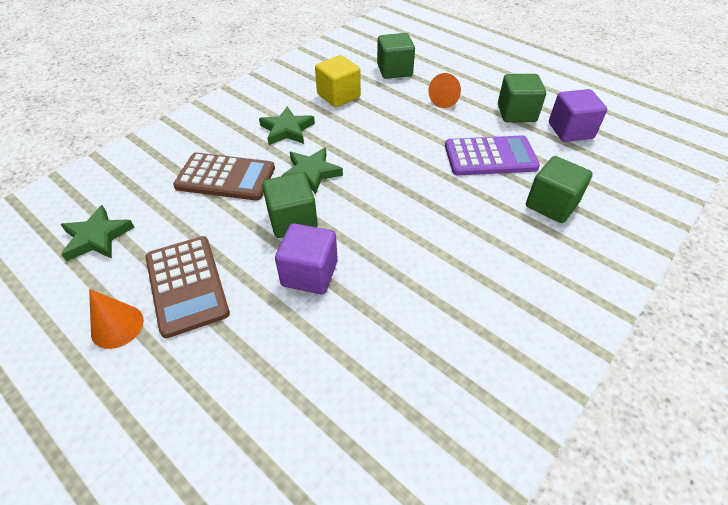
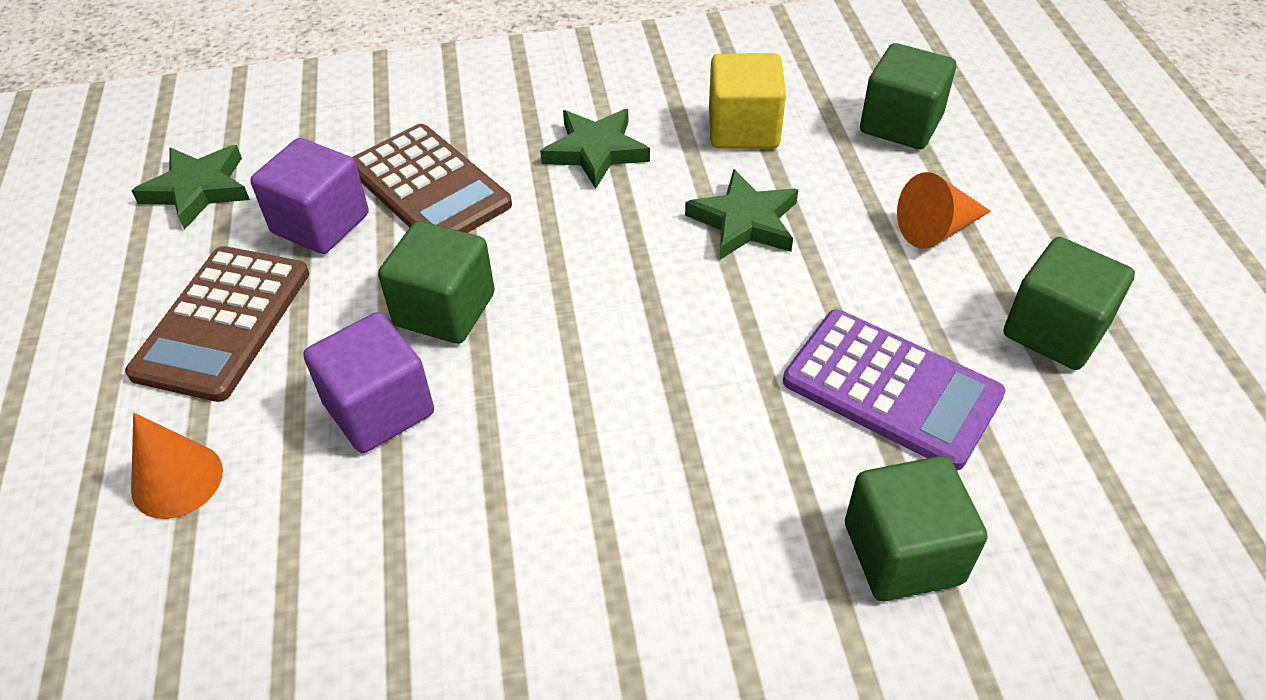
camera: 40 degrees right, 0 degrees up
(117, 326) = (102, 328): orange cone -> orange cone (177, 480)
(311, 173) = (553, 246): green star -> green star (744, 221)
(570, 131) = (1135, 431): purple cube -> purple cube (320, 223)

